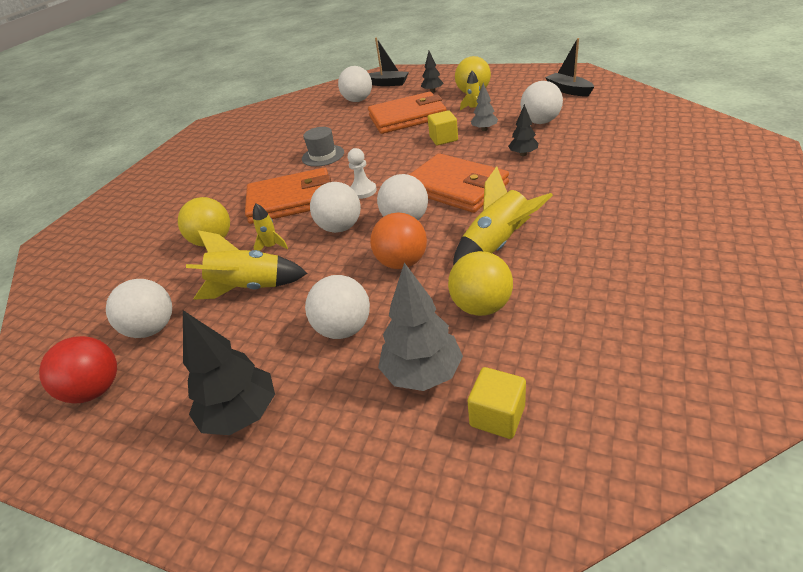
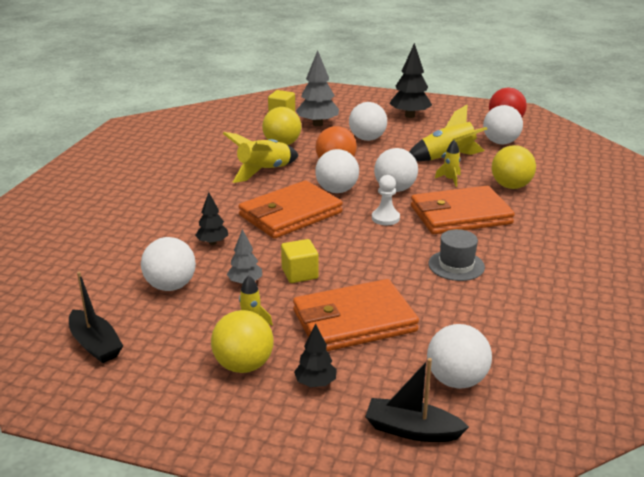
camera: 170 degrees right, 10 degrees down
(456, 187) = (290, 214): orange wallet -> orange wallet turned 75 degrees counterclockwise

